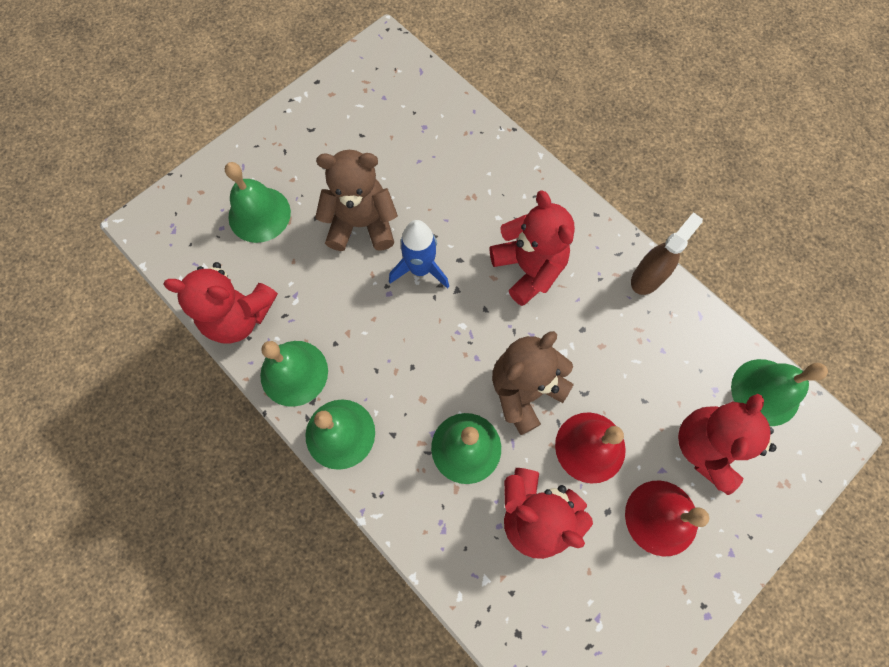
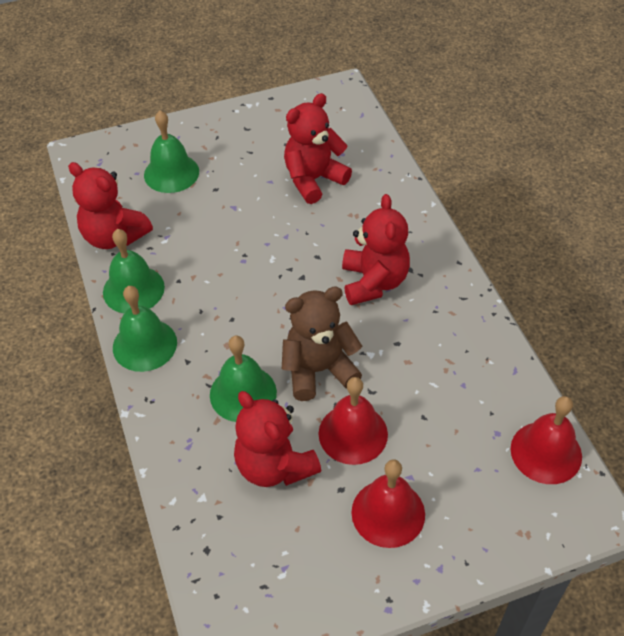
camera: 25 degrees right, 20 degrees down
(361, 224) = (249, 205): brown teddy bear -> none
(420, 269) = (280, 252): blue rocket -> none
(647, 277) = (480, 324): brown spray bottle -> none
(706, 447) = (462, 474): red teddy bear -> red teddy bear (313, 180)
(765, 392) = (546, 452): green bell -> red bell

